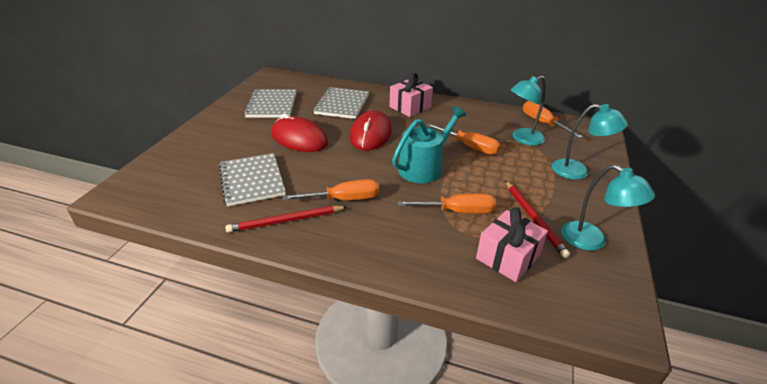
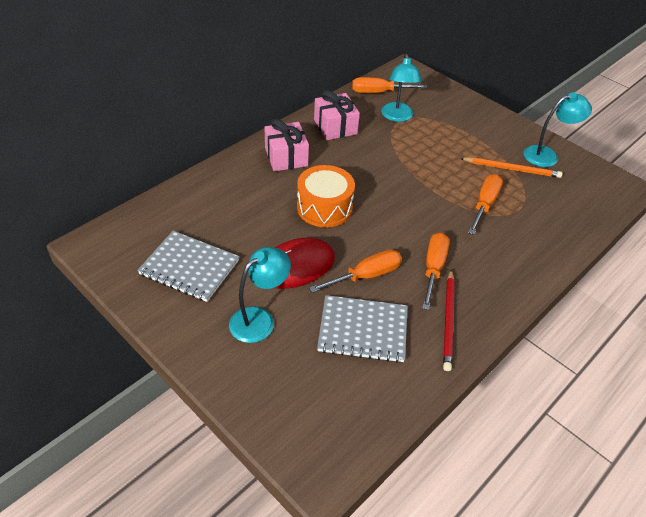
camera: 65 degrees left, 10 degrees up
(342, 104) = (238, 205): grey notebook -> none
(371, 134) = (324, 207): red mouse -> orange drum
(424, 167) = (409, 196): turquoise watering can -> none
(469, 147) = (391, 153): orange screwdriver -> orange screwdriver (365, 276)
(507, 257) = (549, 204): pink gift -> pink gift (335, 127)
(534, 219) = (512, 169): red pencil -> orange pencil
(578, 171) = (462, 115): turquoise lamp -> turquoise lamp (259, 319)

